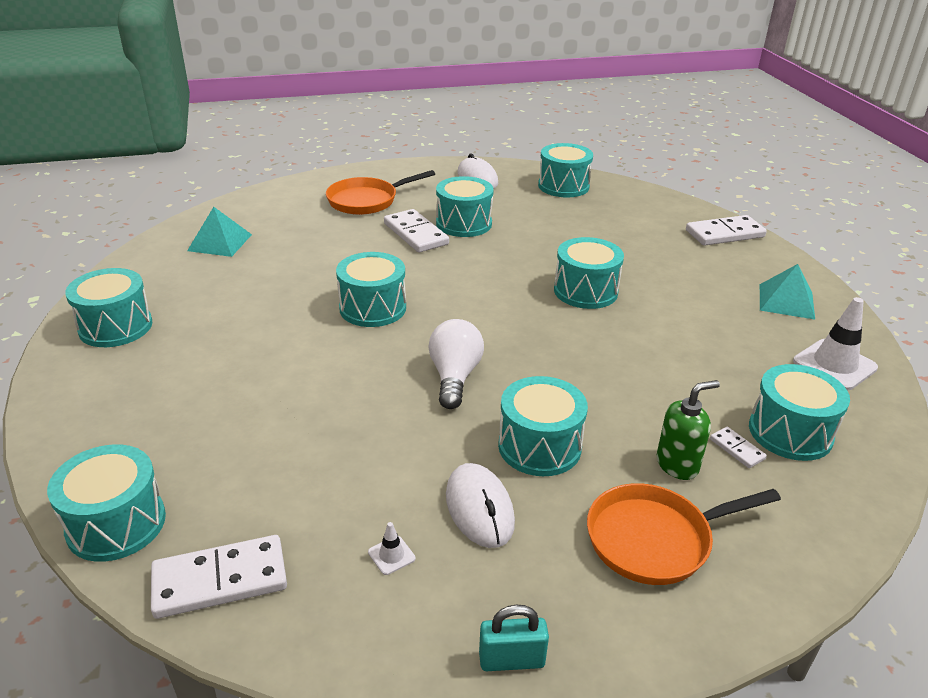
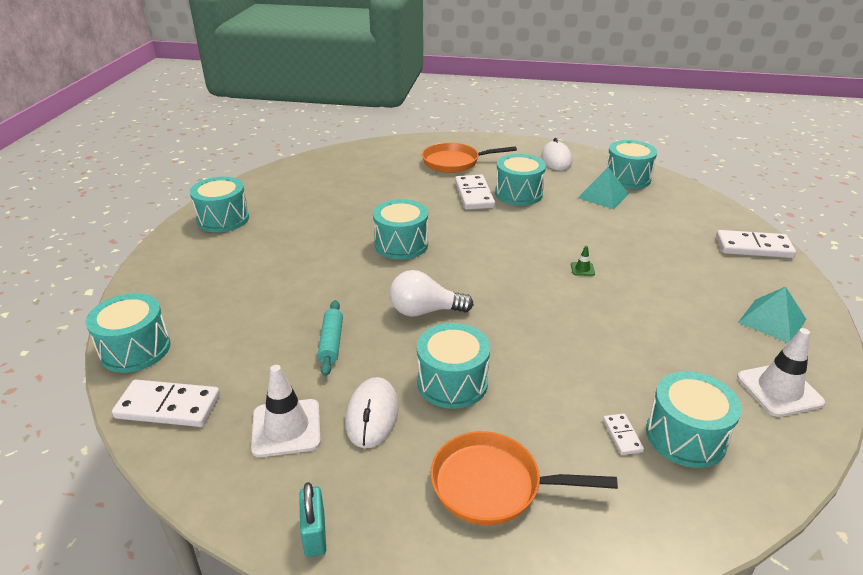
camera: 25 degrees right, 0 degrees up
(220, 242) = (328, 174): turquoise pyramid -> turquoise pyramid (603, 196)
(372, 442) = (331, 343): none -> turquoise rolling pin
(391, 555) = (286, 428): white traffic cone -> white traffic cone, size x2.24
(454, 377) = (425, 311): white light bulb -> white light bulb turned 120 degrees counterclockwise
(511, 660) = (314, 534): turquoise padlock -> turquoise padlock turned 60 degrees clockwise
(585, 291) = (582, 269): turquoise drum -> green traffic cone
(677, 465) = (557, 432): green soap dispenser -> none

